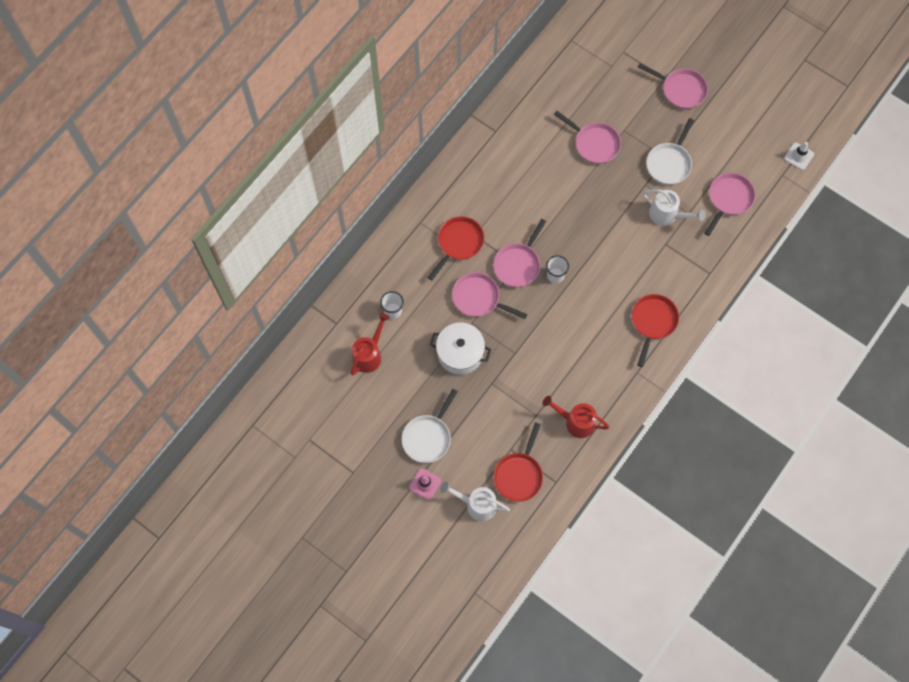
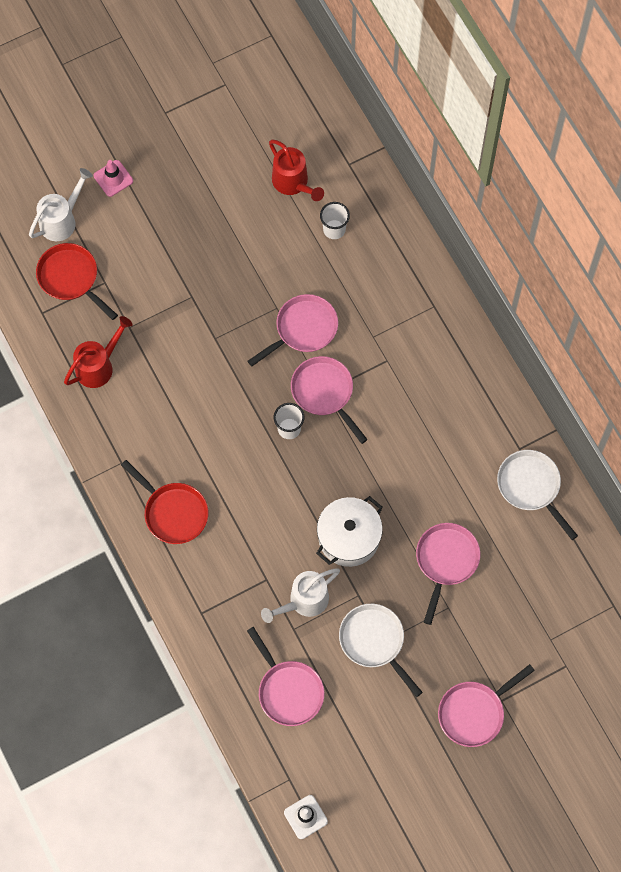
camera: 115 degrees right, 0 degrees up
(428, 437) = (164, 203): white pan -> white pan (531, 487)
(459, 243) = (385, 338): red pan -> none
(460, 353) = (245, 279): white pot -> white pot (349, 537)
(594, 144) = (446, 561): pink pan -> pink pan turned 135 degrees clockwise

